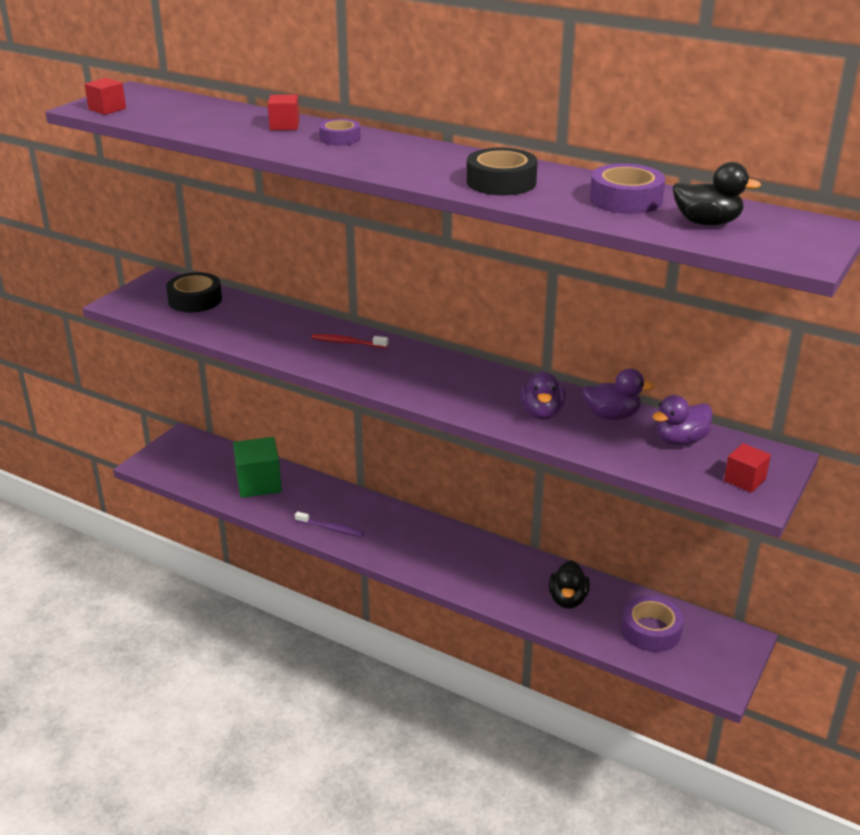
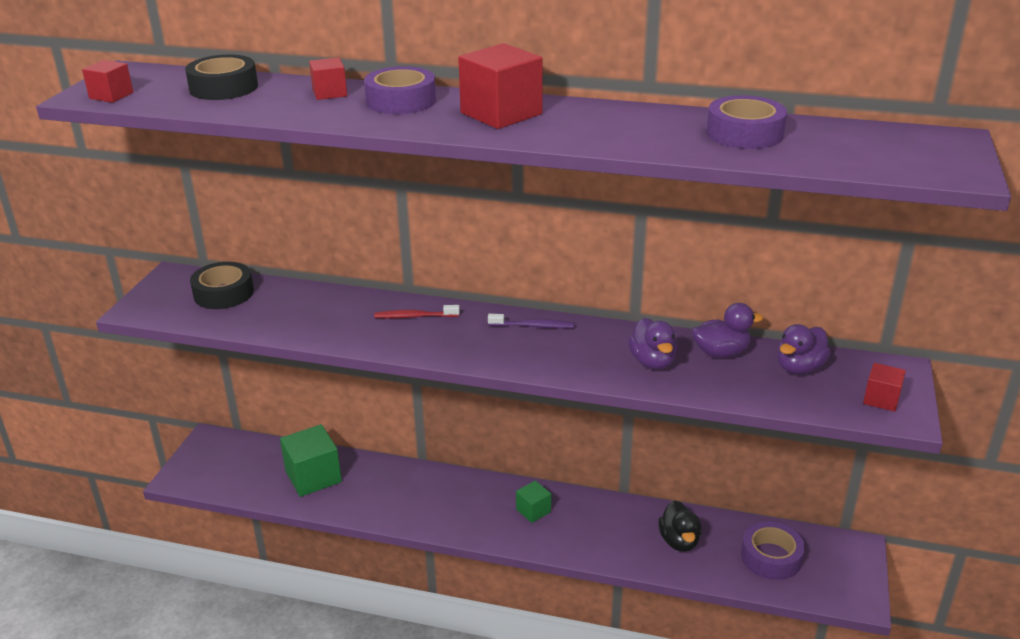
camera: 15 degrees left, 0 degrees up
(330, 528) = (410, 512): purple toothbrush -> purple toothbrush (533, 326)
(340, 138) = (401, 101): purple tape -> purple tape, size x1.56
(418, 158) = (501, 113): none -> red cube
(442, 547) = (533, 510): none -> green cube
(501, 182) = (606, 130): black tape -> black tape (223, 87)
(707, 223) = (842, 148): black duck -> none

